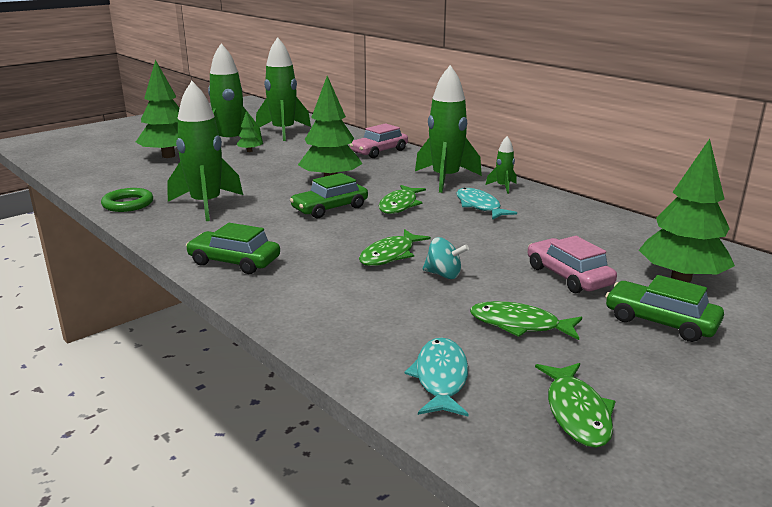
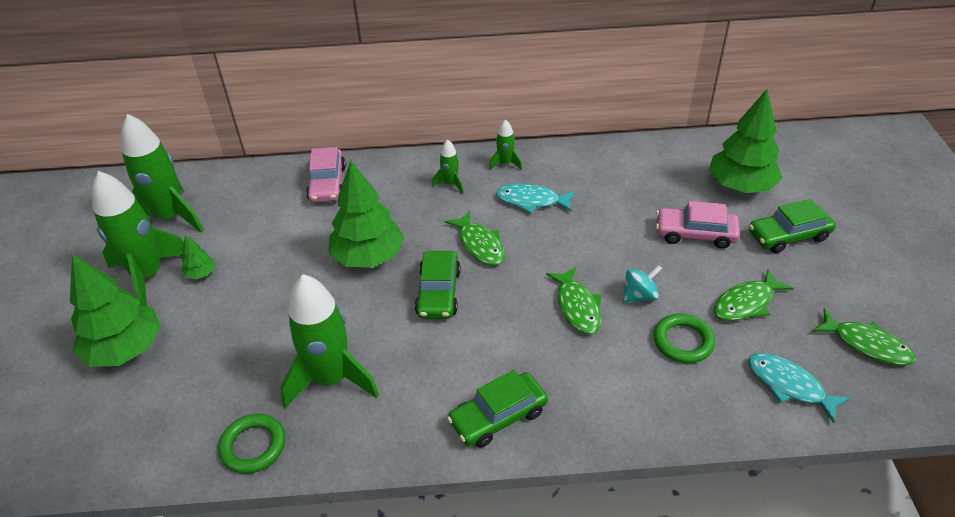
camera: 50 degrees left, 20 degrees up
(418, 308) = (683, 341): none -> green ring
(445, 179) = (450, 184): green rocket -> green rocket, size x0.46

